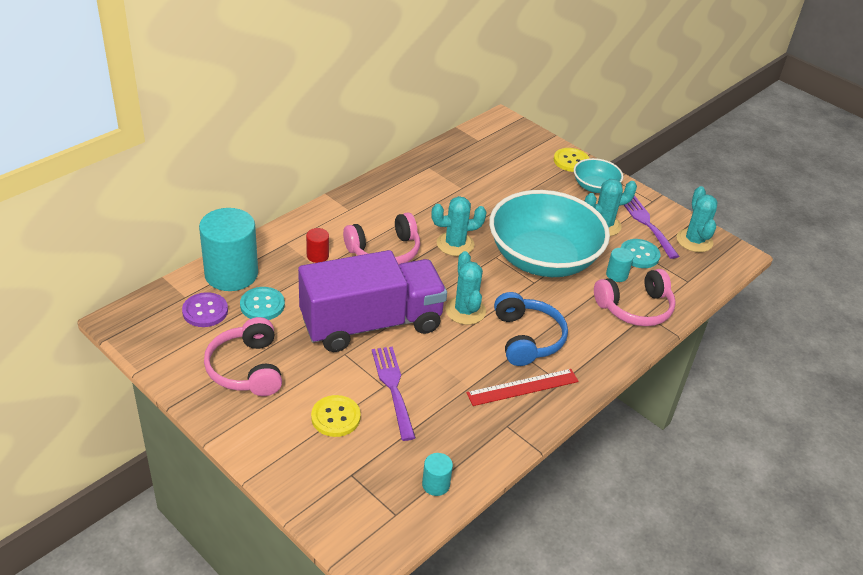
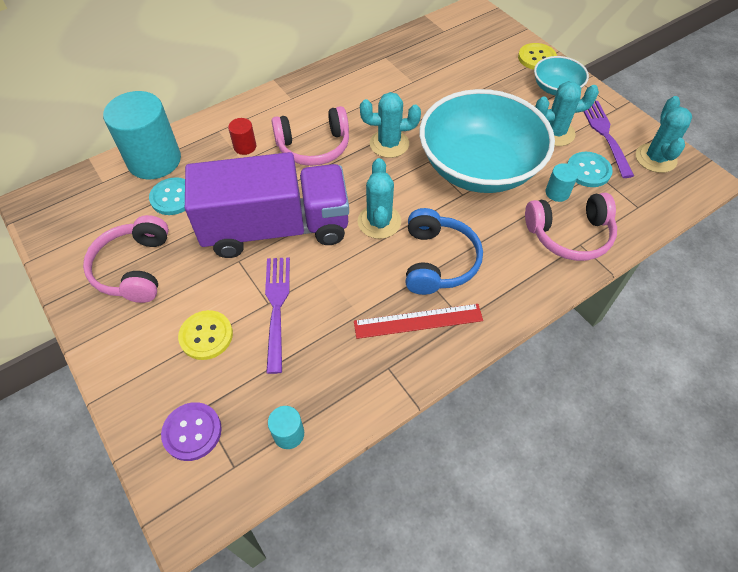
camera: 15 degrees right, 15 degrees up
(205, 311) = (116, 199): purple button -> purple button (192, 432)

